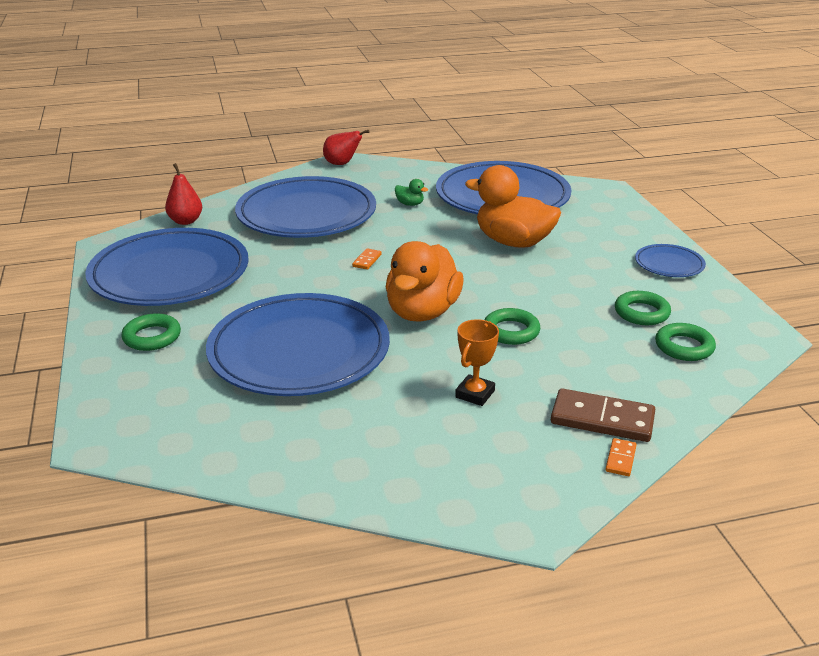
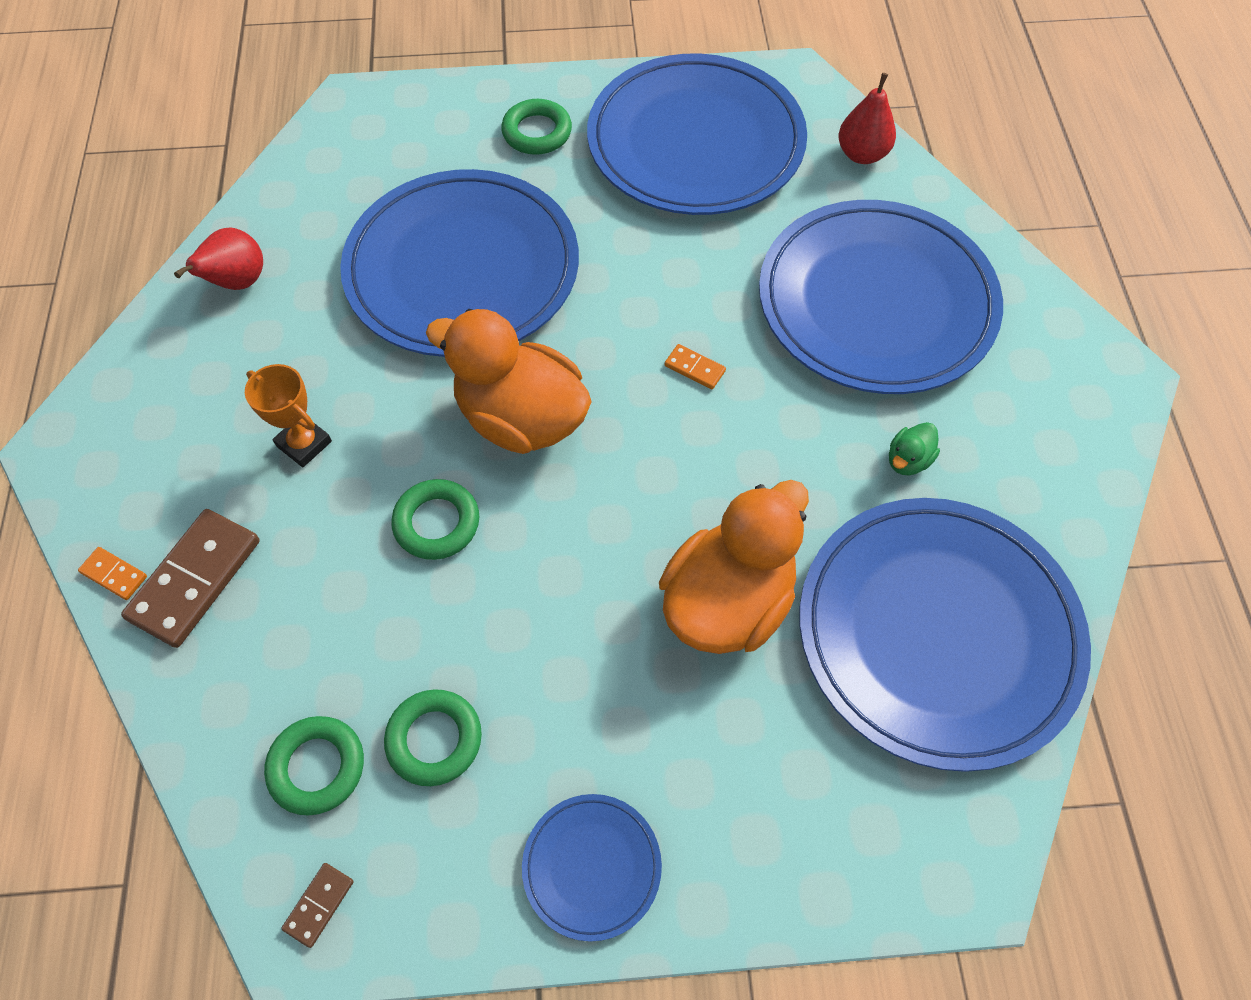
camera: 100 degrees right, 30 degrees up
(342, 164) = (1105, 373): red pear -> red pear (237, 282)
(750, 333) = (319, 905): none -> brown domino

